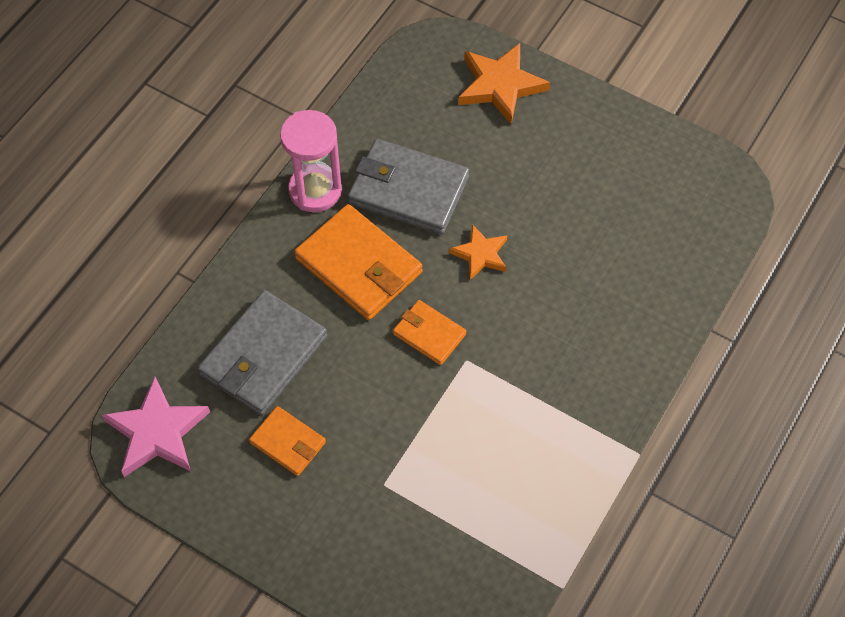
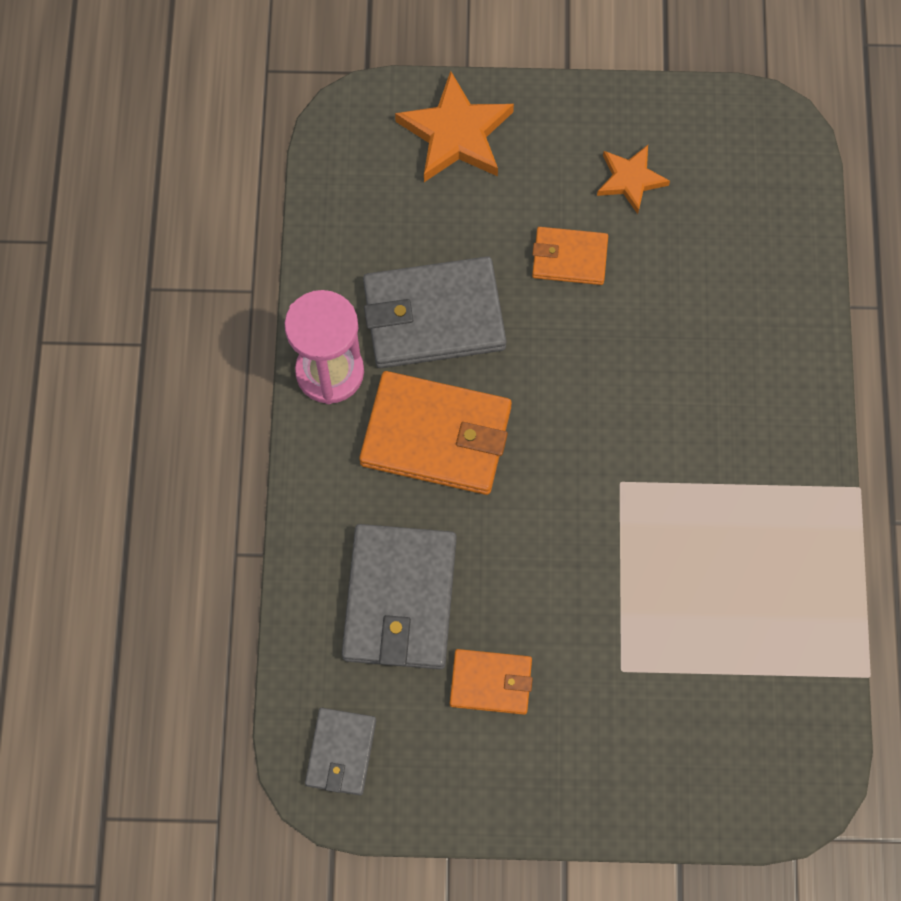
camera: 30 degrees left, 10 degrees up
(157, 432) = (341, 752): pink star -> grey wallet
(429, 334) = (562, 474): orange wallet -> orange wallet (569, 258)
(480, 254) = (560, 350): orange star -> orange star (630, 180)

